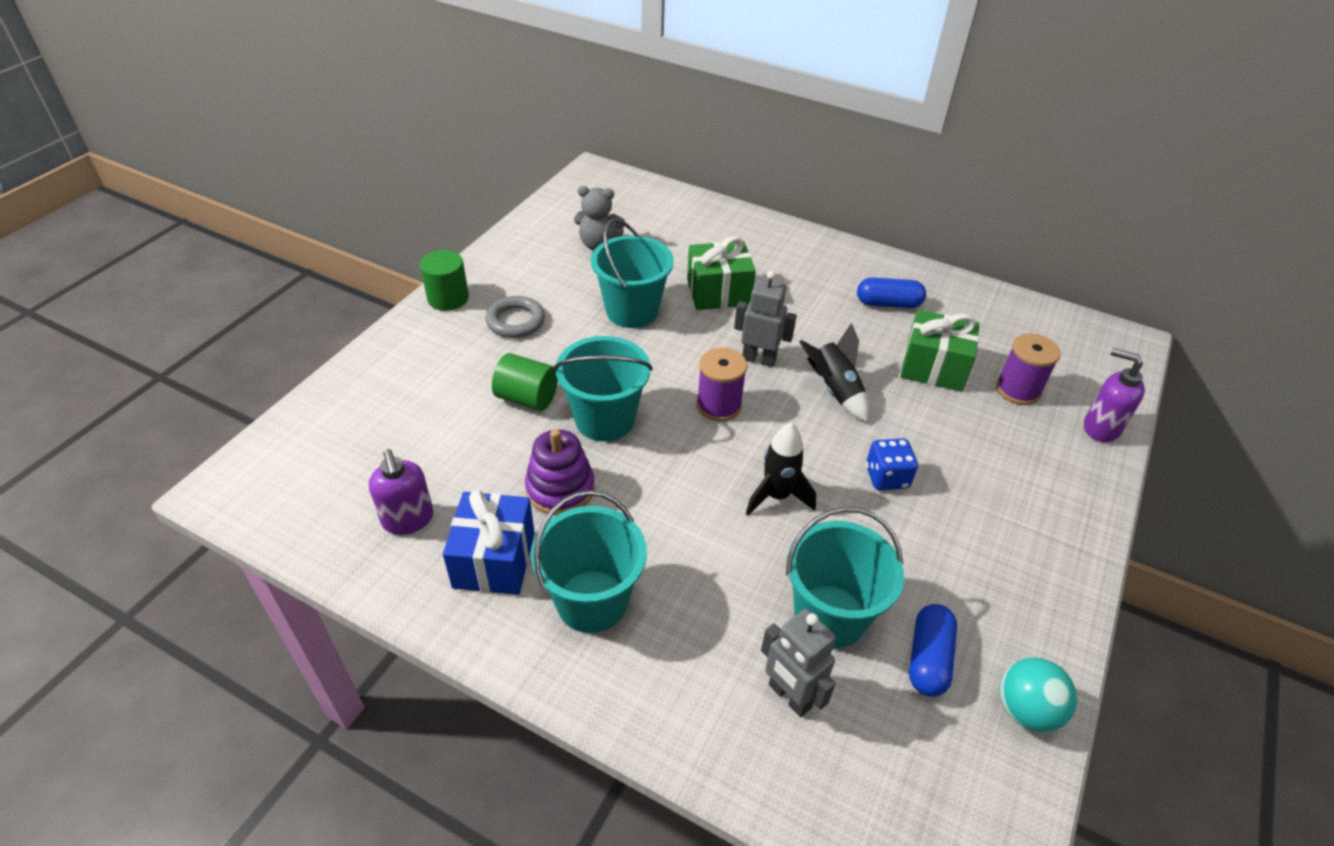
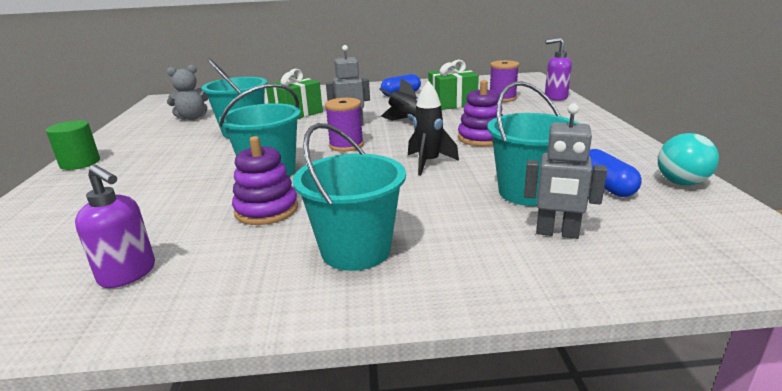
camera: 30 degrees left, 20 degrees down
(494, 559) = (242, 263): blue gift -> none
(515, 321) = (152, 157): grey ring -> none
(527, 398) = (194, 182): green cylinder -> none
(886, 477) = (481, 138): blue dice -> purple stacking toy

